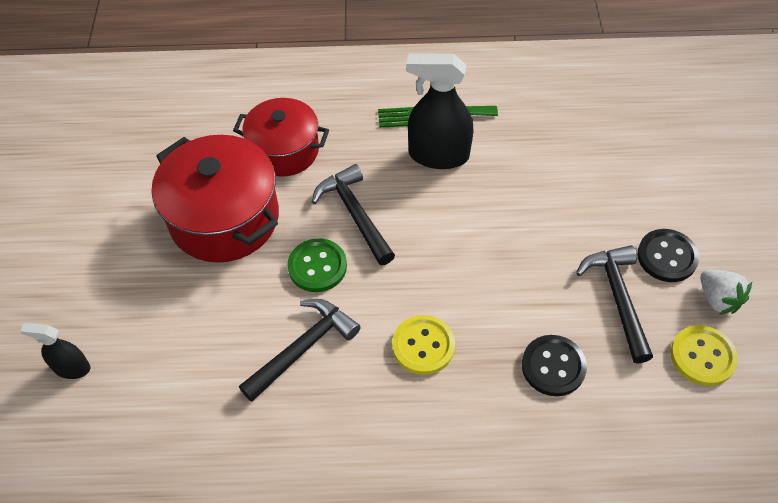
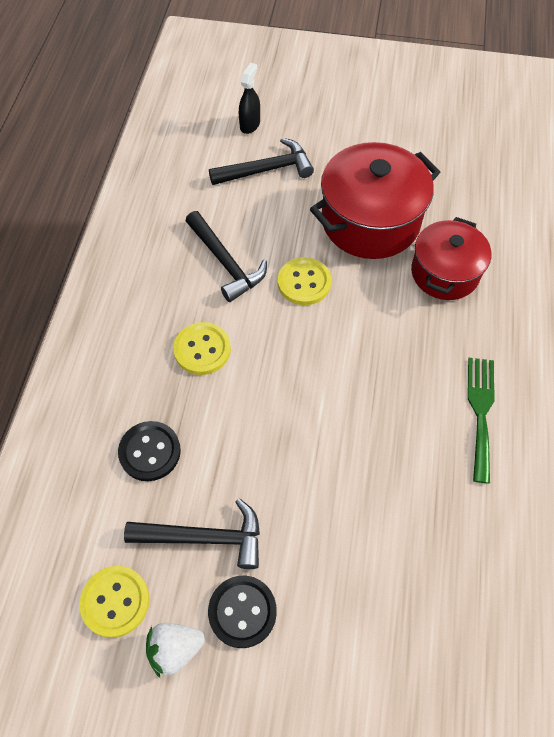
camera: 100 degrees right, 5 degrees up
(317, 266) = (304, 282): green button -> yellow button
(355, 214) = (357, 320): black hammer -> black hammer (266, 170)
(438, 155) = (422, 407): black spray bottle -> none

